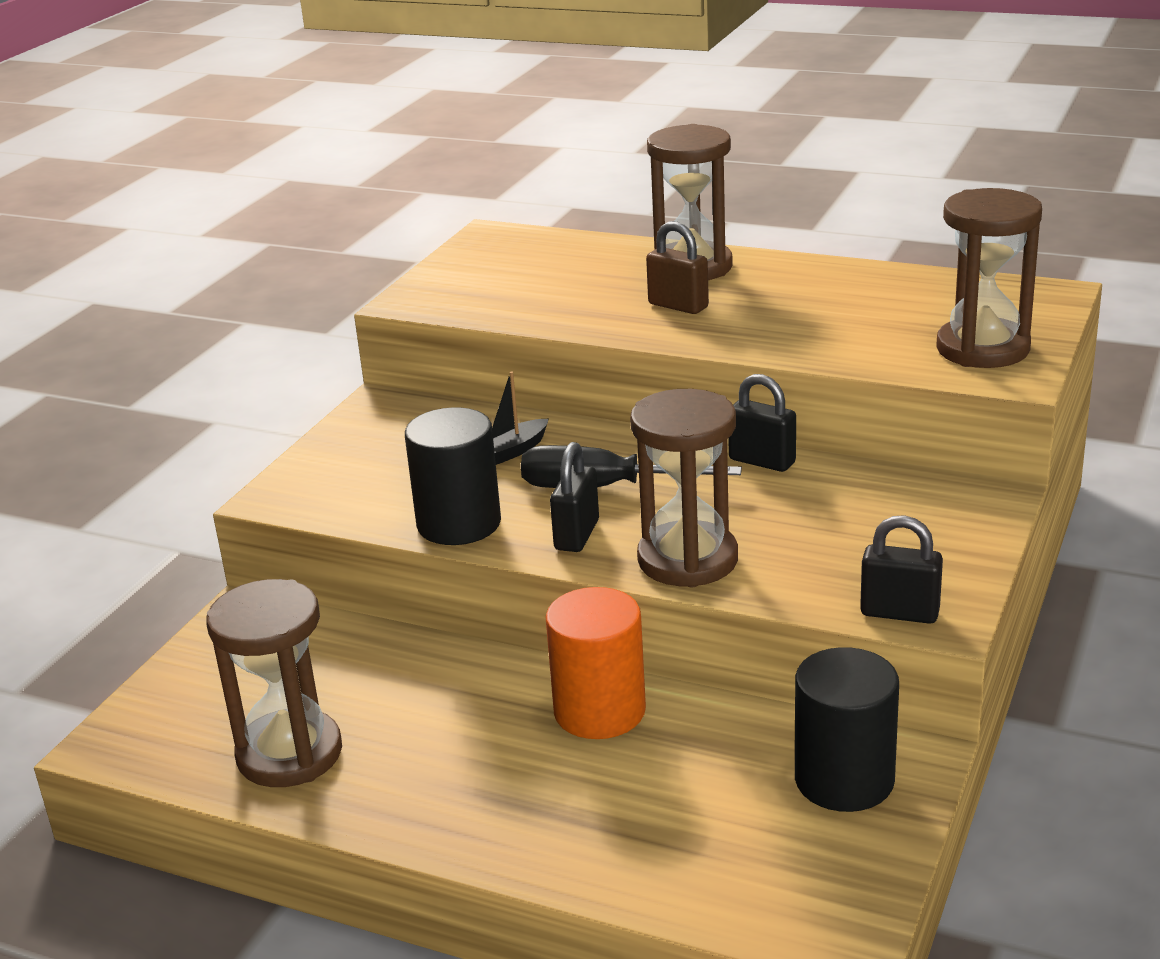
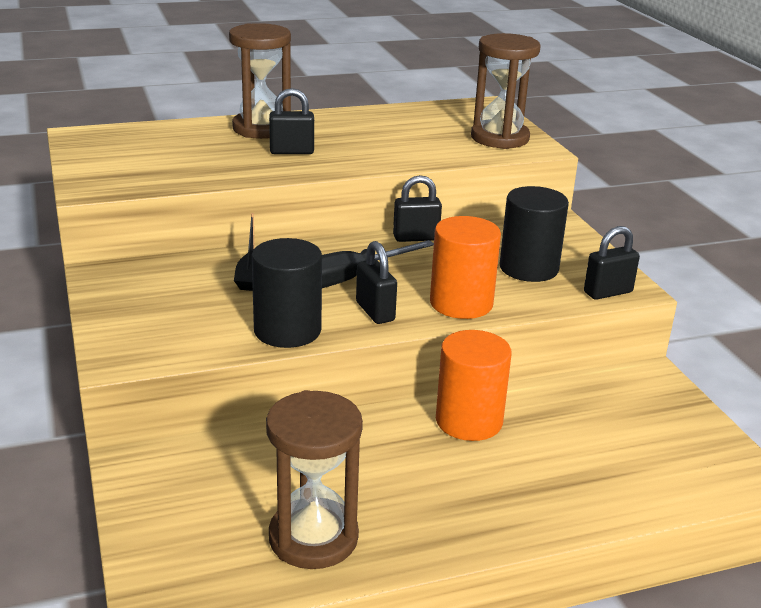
camera: 45 degrees left, 0 degrees up
(678, 306) = (292, 152): brown padlock -> black padlock
(687, 560) = (461, 303): brown hourglass -> orange cylinder
(844, 779) = (640, 400): black cylinder -> black cylinder (528, 268)

